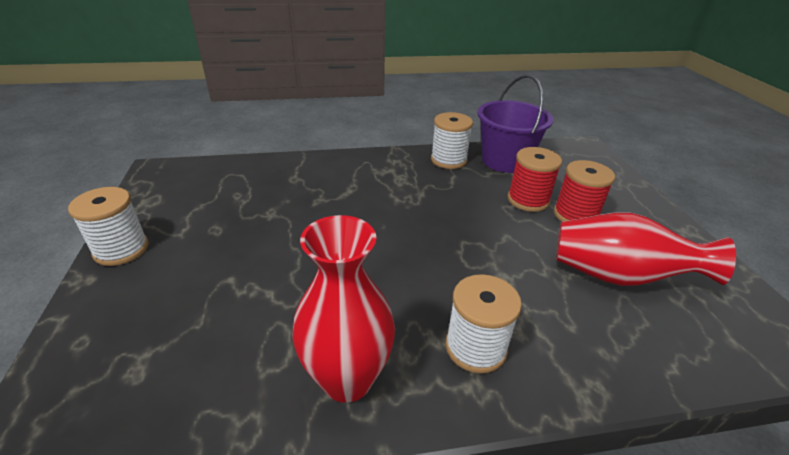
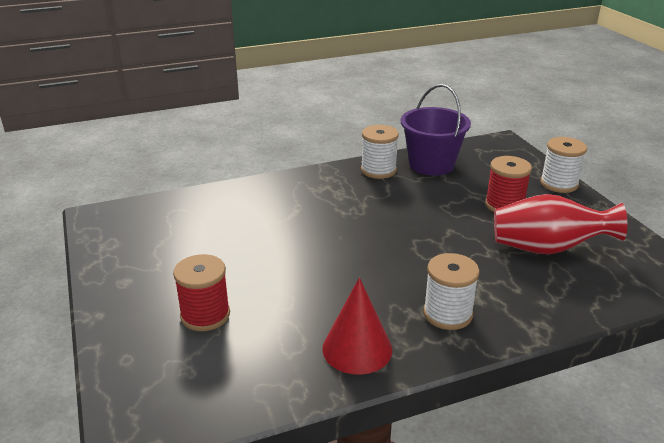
camera: 10 degrees left, 5 degrees down
(121, 249) = (111, 288): white spool -> white spool (559, 184)
(347, 379) = (357, 348): red vase -> red cone
(528, 200) = (461, 197): red spool -> red spool (205, 315)

